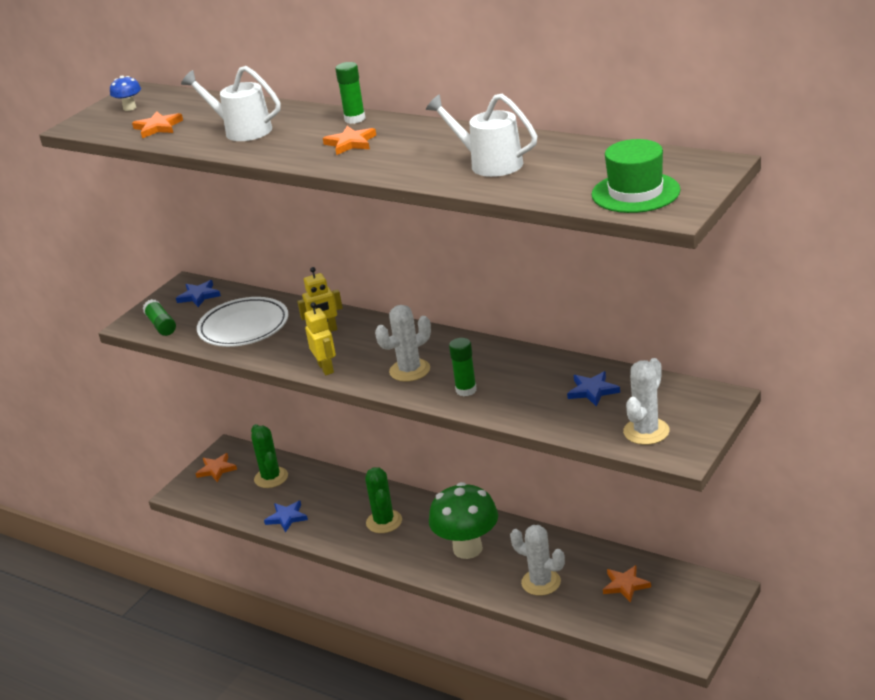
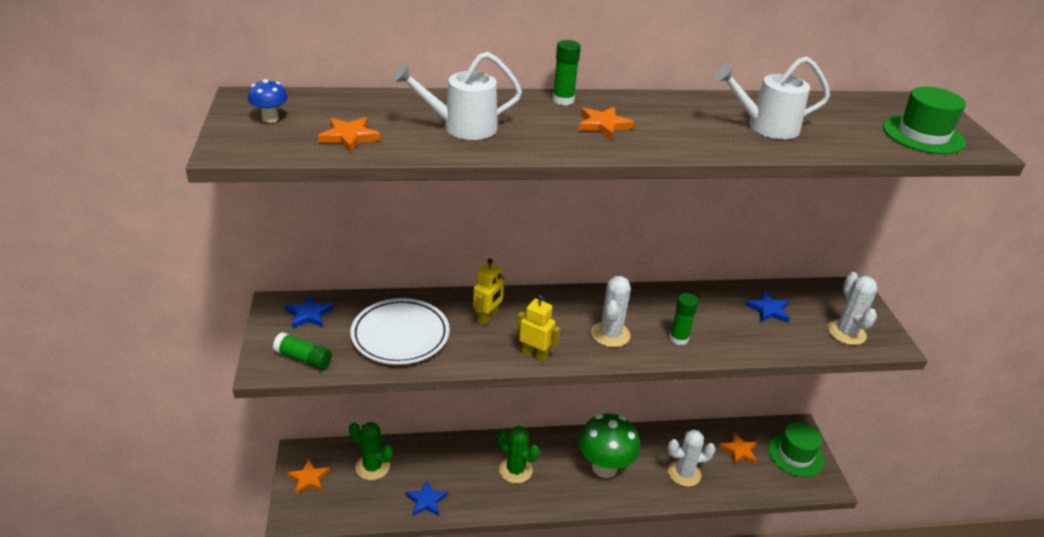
camera: 45 degrees left, 5 degrees up
(687, 612) = (795, 455): none -> green hat

